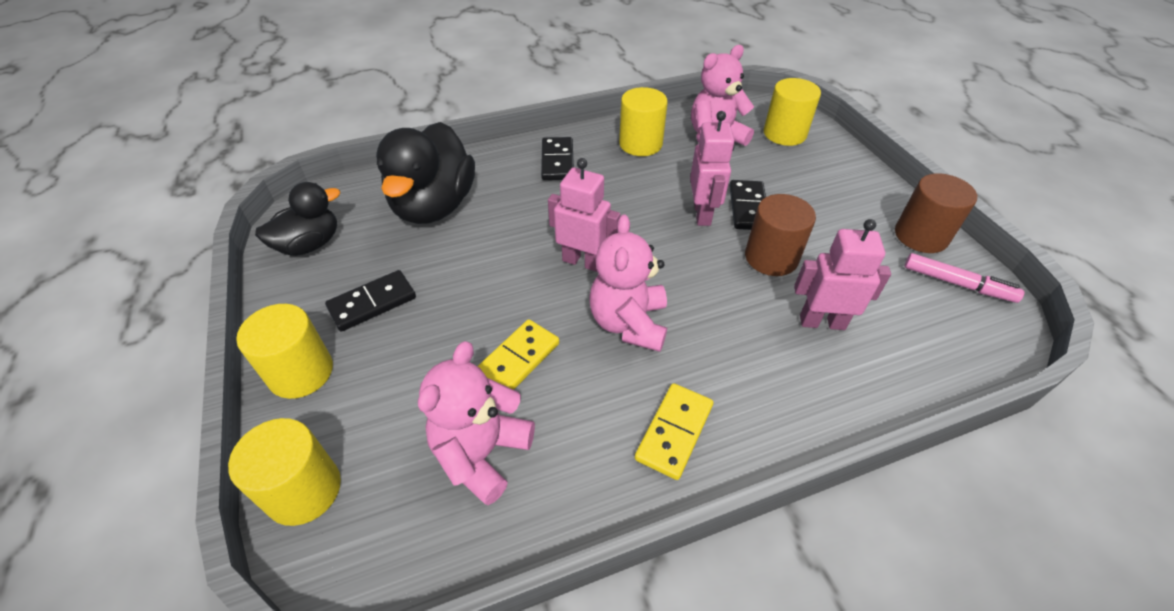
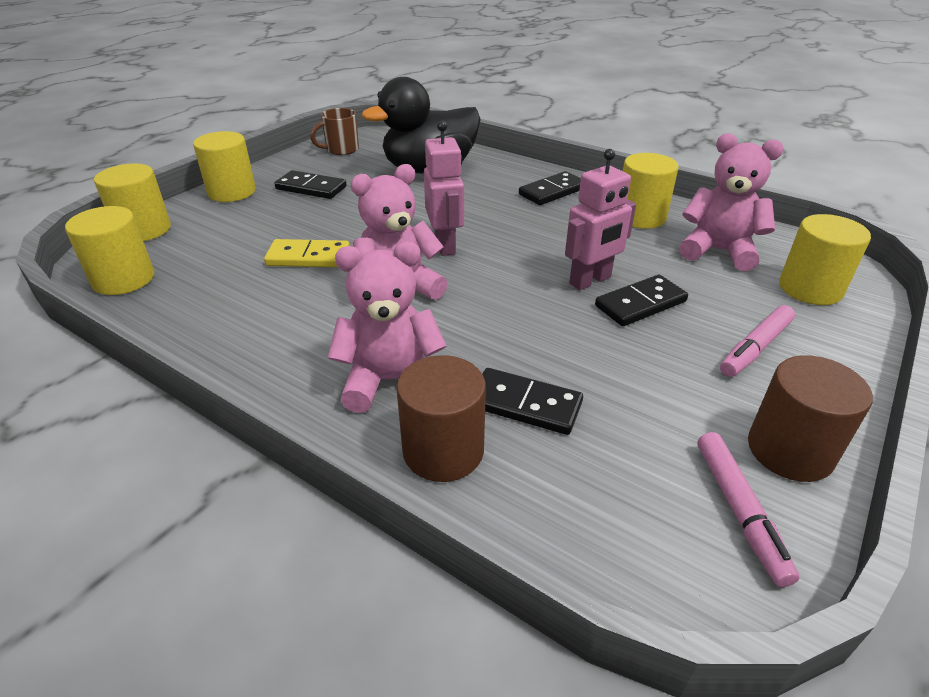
camera: 55 degrees right, 10 degrees down
(309, 244) = (341, 150): black duck -> brown mug
(412, 543) = (123, 279): none -> yellow cylinder
(481, 453) = (211, 276): pink teddy bear -> pink teddy bear (391, 381)
(674, 432) = (295, 354): yellow domino -> none
(771, 258) = (582, 341): brown cylinder -> brown cylinder (443, 451)
(822, 322) = (525, 404): pink robot -> black domino
(827, 191) = (755, 348): none -> pink marker

